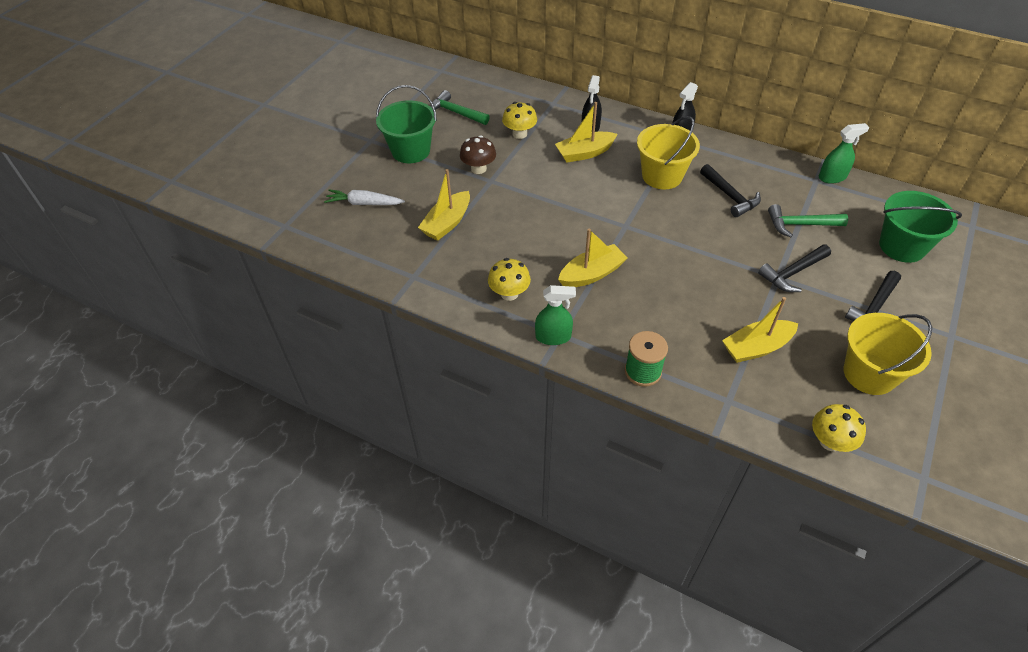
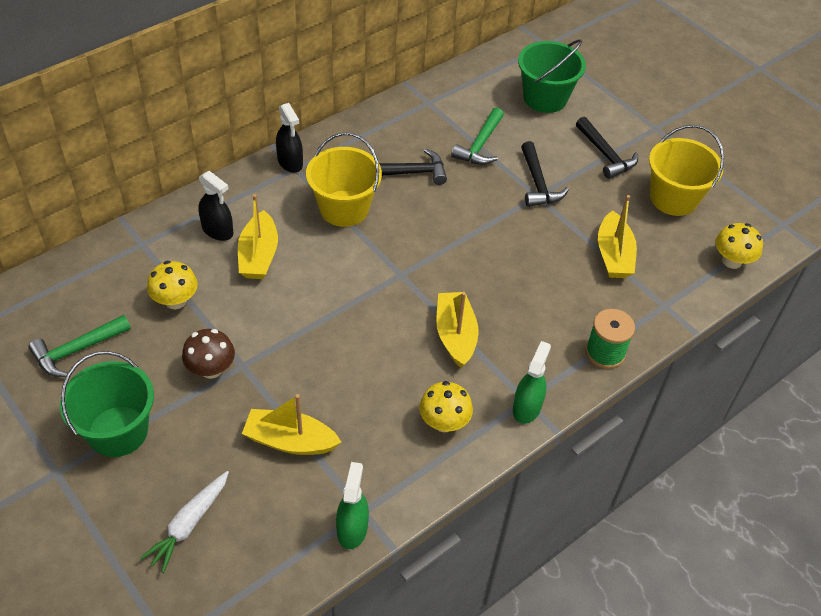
camera: 70 degrees left, 0 degrees up
(447, 223) = (290, 441): yellow boat -> yellow boat turned 135 degrees clockwise
(832, 177) = (431, 90): green spray bottle -> green spray bottle (352, 529)

